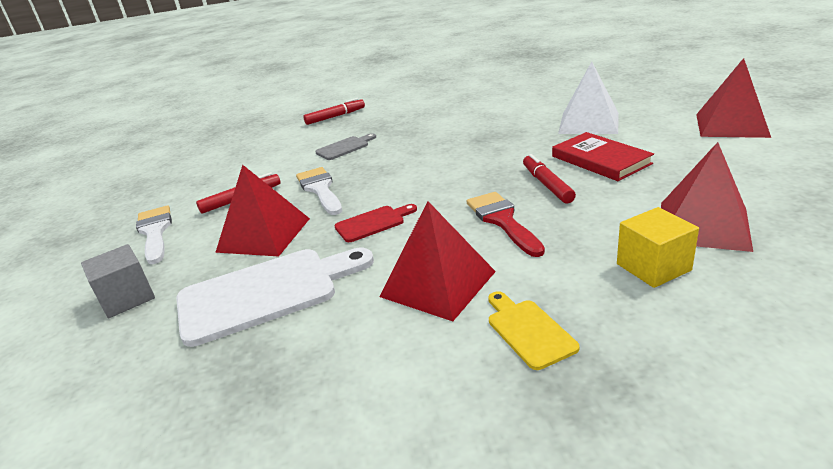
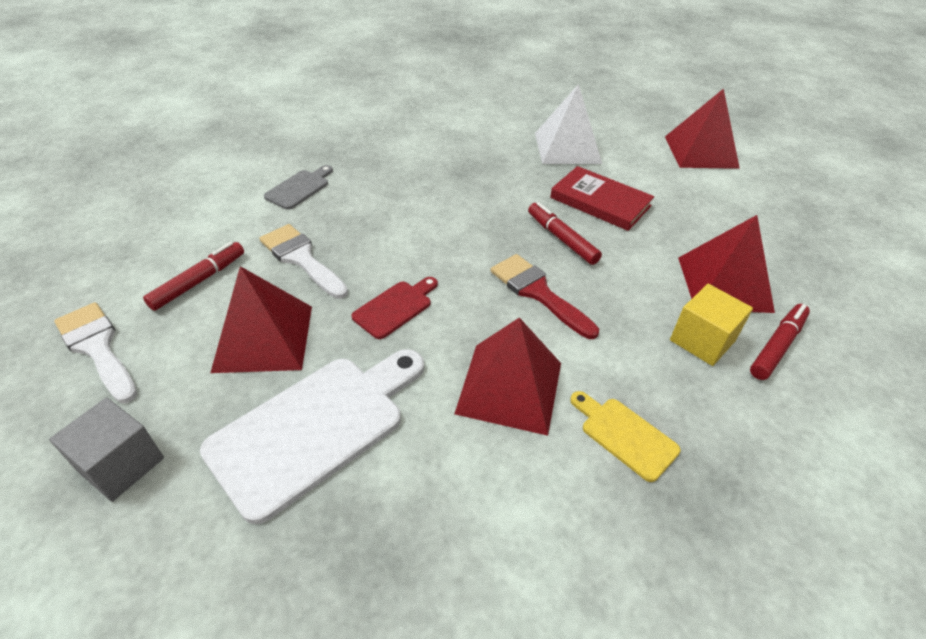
camera: 25 degrees left, 15 degrees up
(335, 116) = (259, 134): red marker -> red marker (777, 346)

